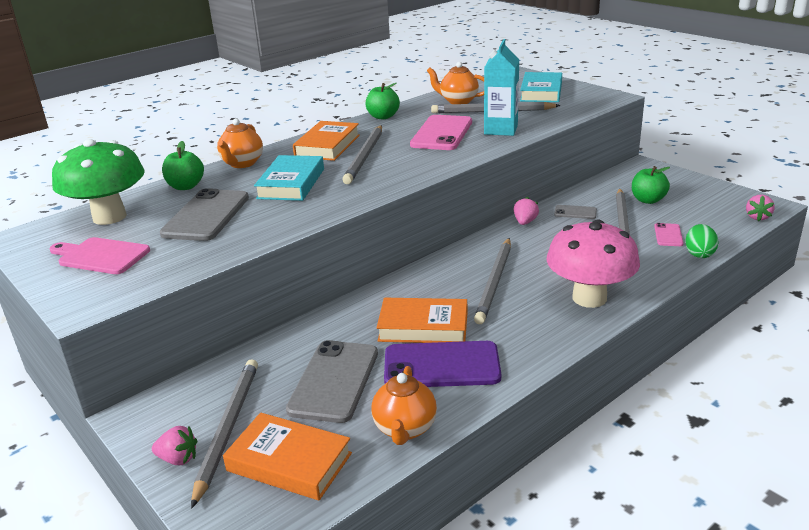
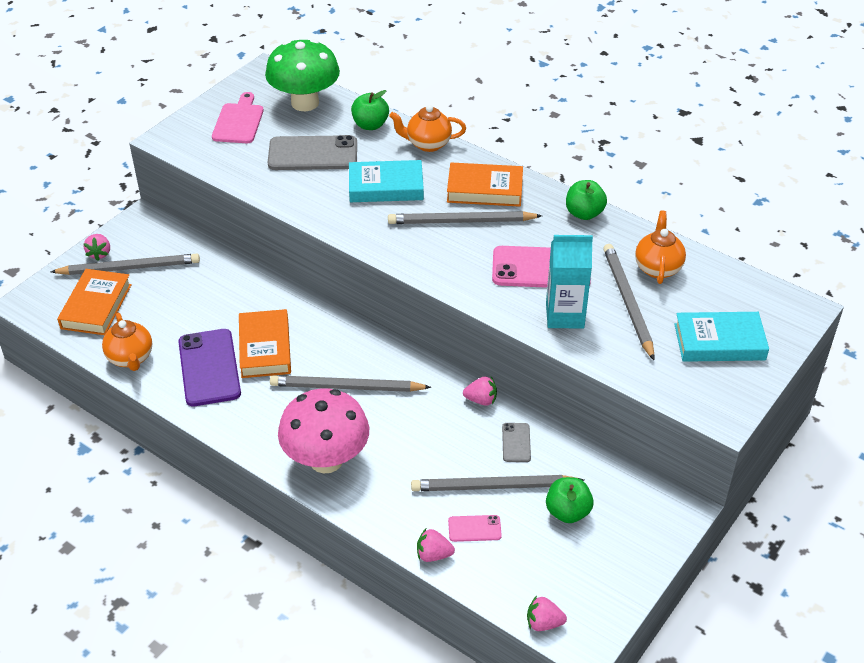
camera: 75 degrees right, 15 degrees up
(334, 381) = (186, 309): grey phone -> none
(405, 429) = (131, 358): orange teapot -> orange teapot turned 105 degrees counterclockwise
(699, 254) = (433, 555): green egg -> pink strawberry

